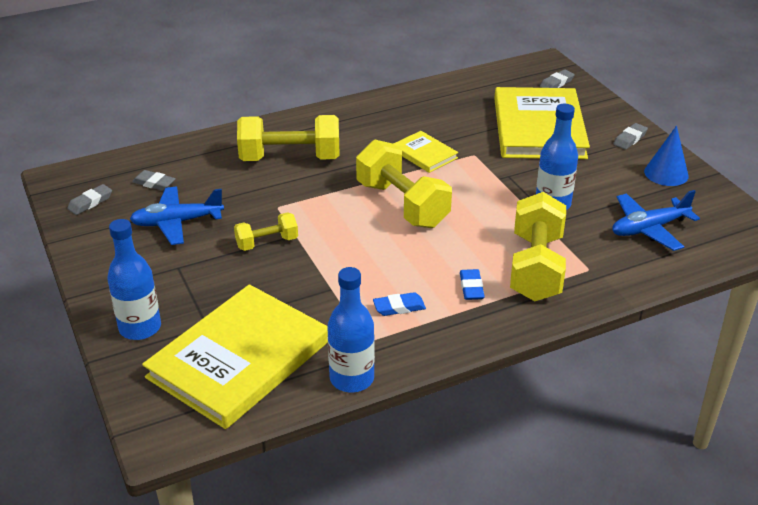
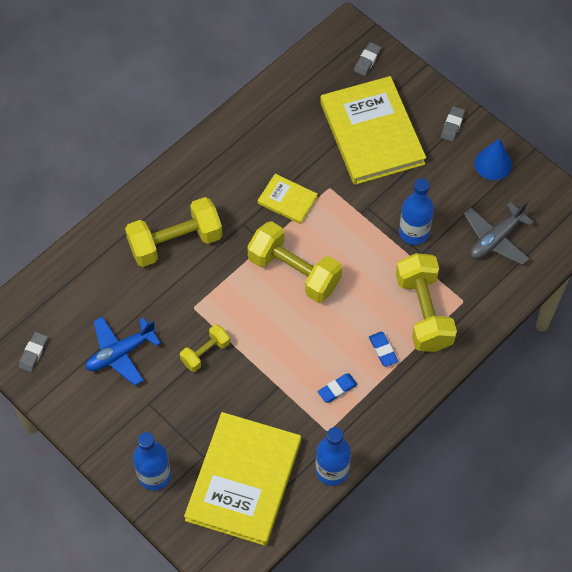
camera: 20 degrees left, 25 degrees up
(154, 183) = (74, 312): grey eraser -> none
(649, 229) = (496, 239): blue plane -> grey plane

